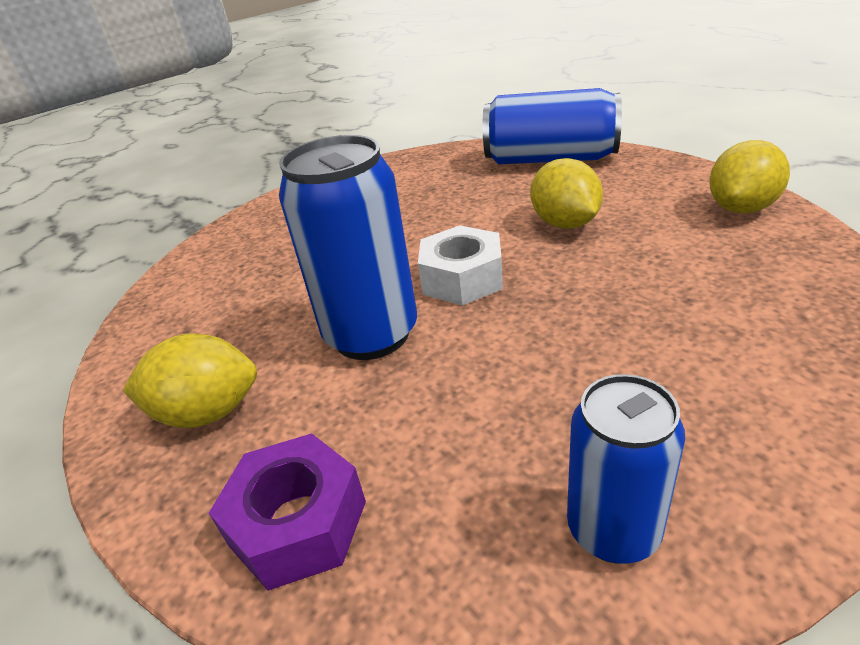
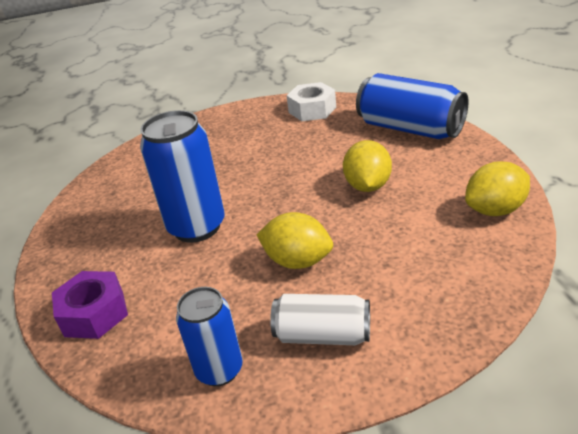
camera: 25 degrees right, 0 degrees up
(208, 412) = (93, 244): yellow lemon -> yellow lemon (297, 261)
(462, 278) = (272, 206): white nut -> white nut (312, 110)
(711, 414) = (323, 335): none -> white can

